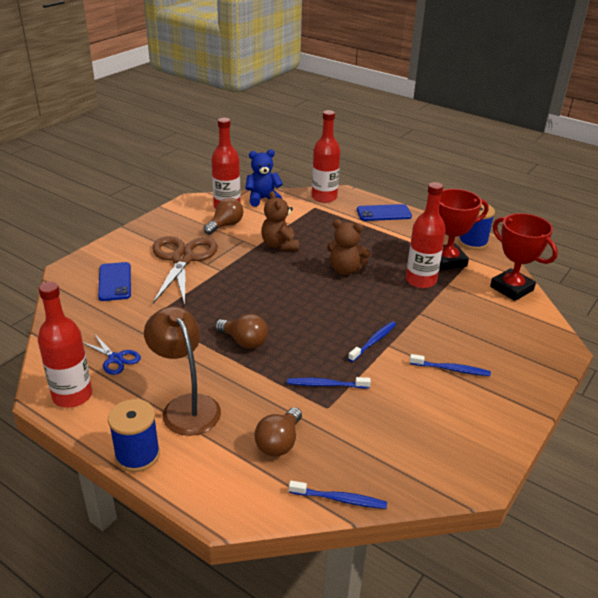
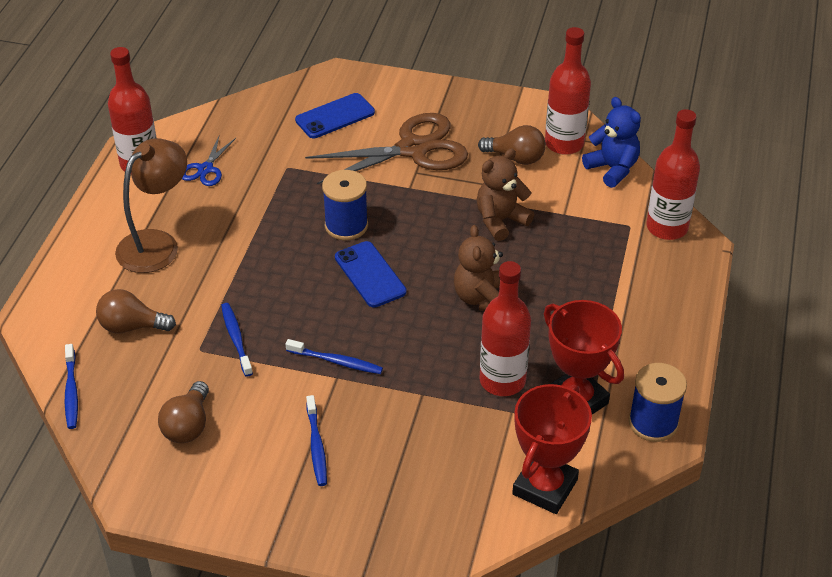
camera: 70 degrees right, 10 degrees up
(137, 455) = (80, 235): blue spool -> blue spool (346, 225)
(244, 341) = (280, 251): brown light bulb -> brown light bulb (188, 425)
(384, 213) = (668, 302): blue phone -> blue phone (370, 275)

